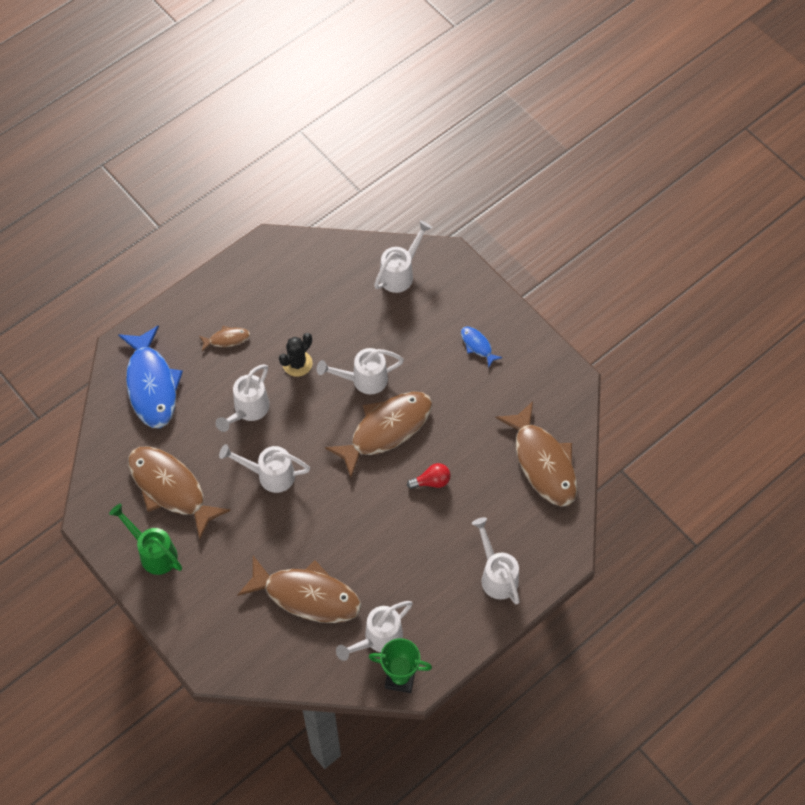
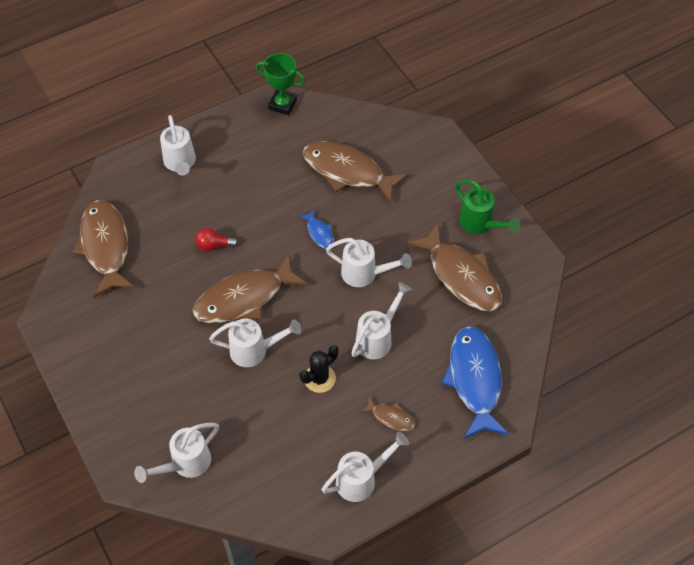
camera: 170 degrees left, 5 degrees down
(227, 339) = (390, 417): brown fish -> brown fish turned 150 degrees counterclockwise
(378, 639) = (294, 132): white watering can -> white watering can (362, 479)
(477, 345) = (128, 368): blue fish -> blue fish (319, 233)

